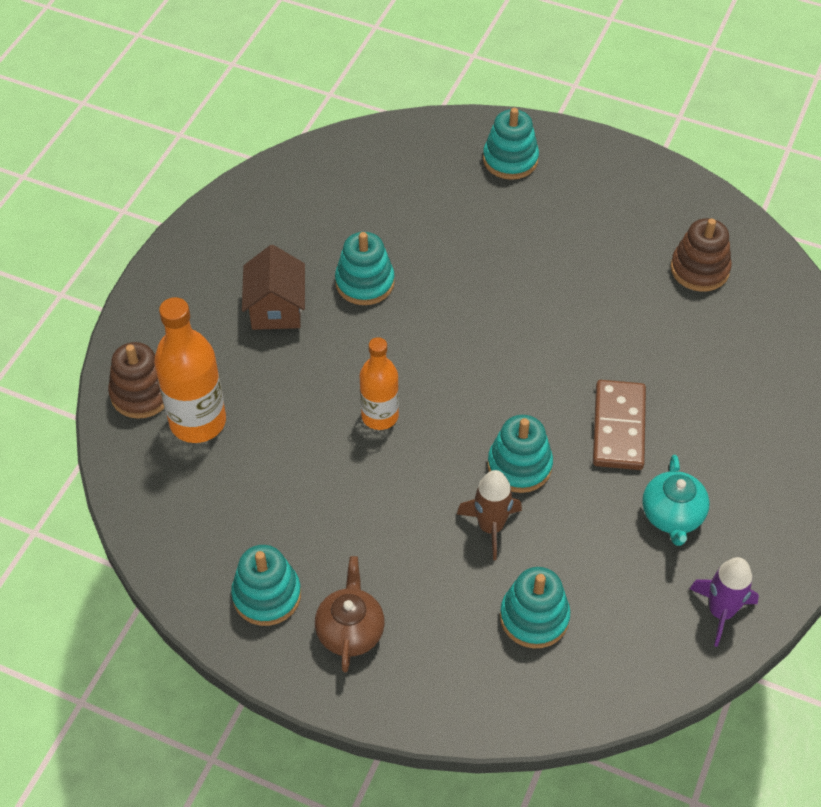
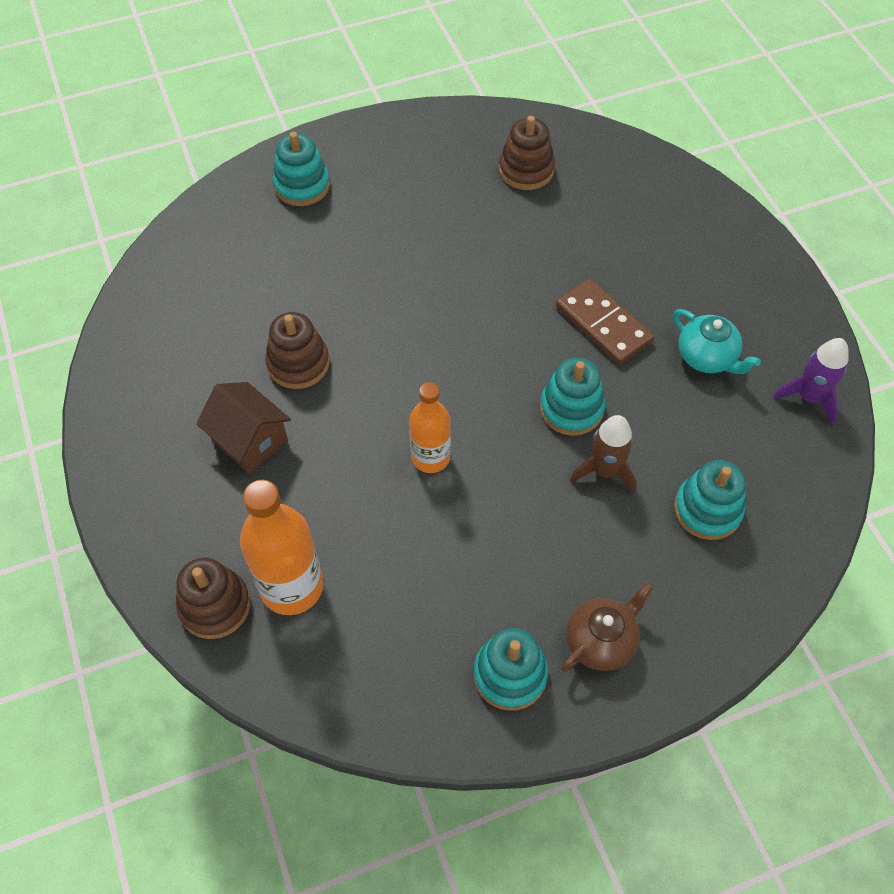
camera: 45 degrees left, 5 degrees up
(350, 631) = (601, 641): brown teapot -> brown teapot turned 90 degrees clockwise
(365, 283) = (298, 363): turquoise stacking toy -> brown stacking toy

